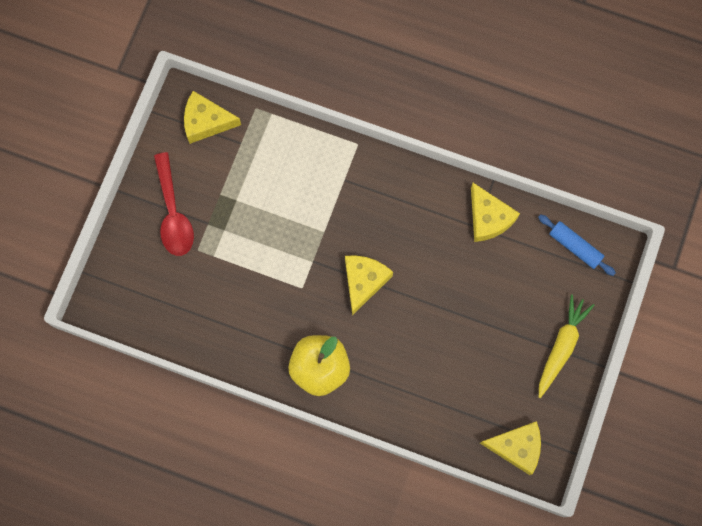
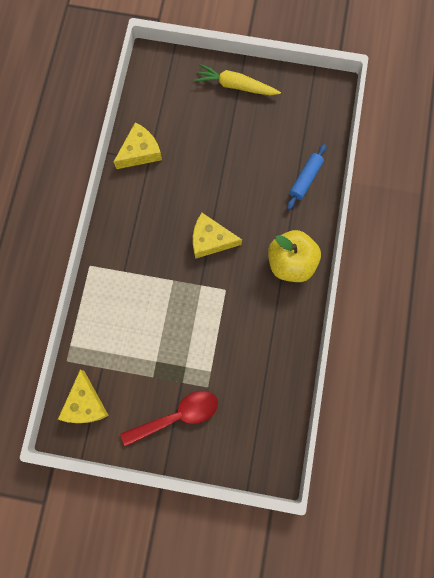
camera: 100 degrees left, 0 degrees up
(516, 447) = (320, 107): yellow cheese -> none
(575, 247) = (154, 86): blue rolling pin -> blue rolling pin (305, 179)

